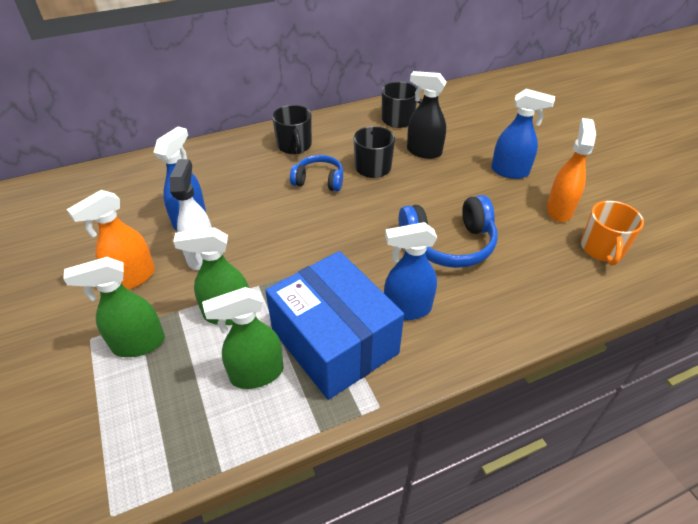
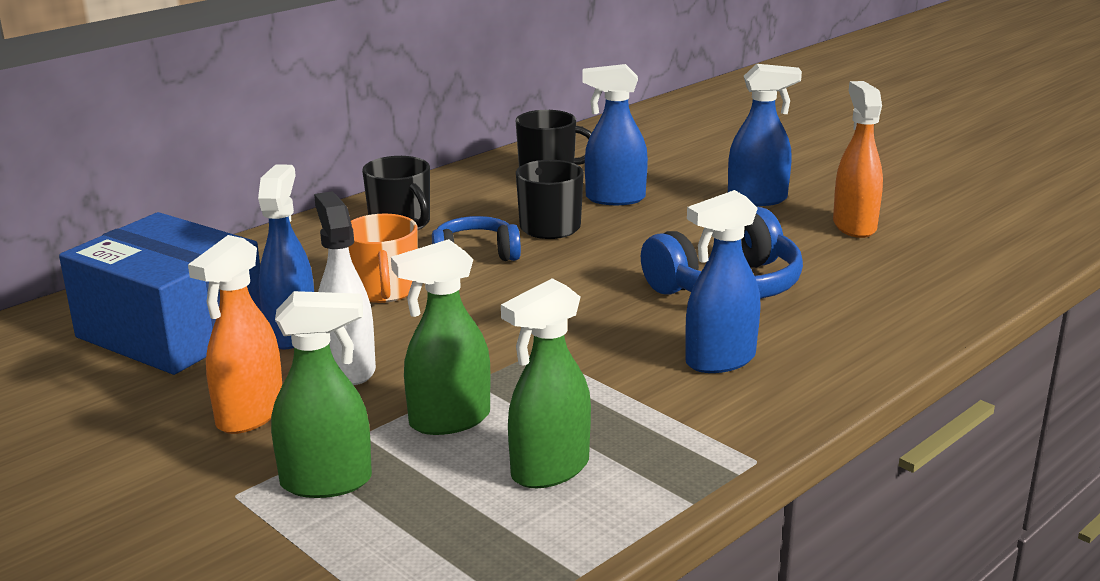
camera: 20 degrees left, 20 degrees down
(138, 344) = (327, 482): green spray bottle -> green spray bottle turned 150 degrees counterclockwise
(334, 341) = (640, 413): blue box -> blue box (172, 330)
(423, 152) = (614, 199): black spray bottle -> blue spray bottle
(602, 249) = (938, 253): orange mug -> orange mug (384, 290)

